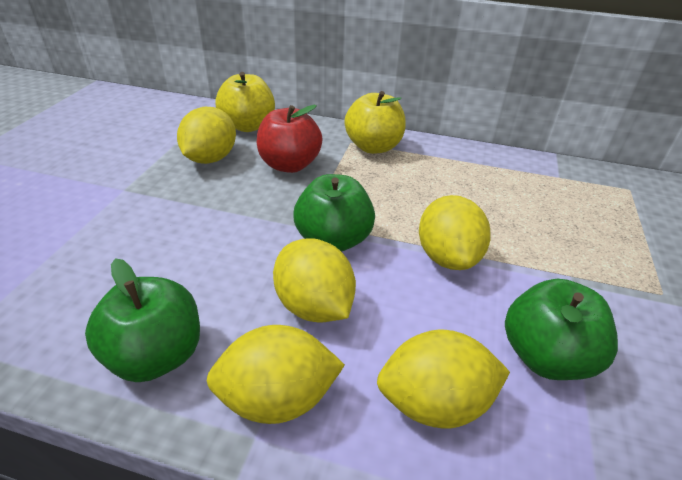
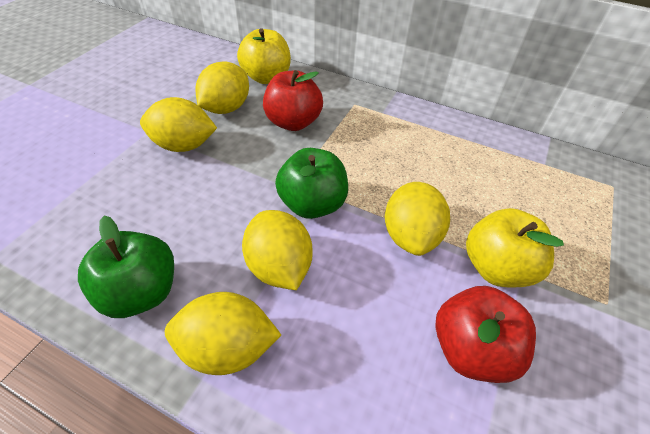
camera: 10 degrees right, 10 degrees up
(373, 147) = (374, 111): yellow apple -> yellow apple (496, 267)
(435, 402) = (358, 375): yellow lemon -> yellow lemon (184, 145)
(545, 356) = (471, 348): green apple -> red apple

